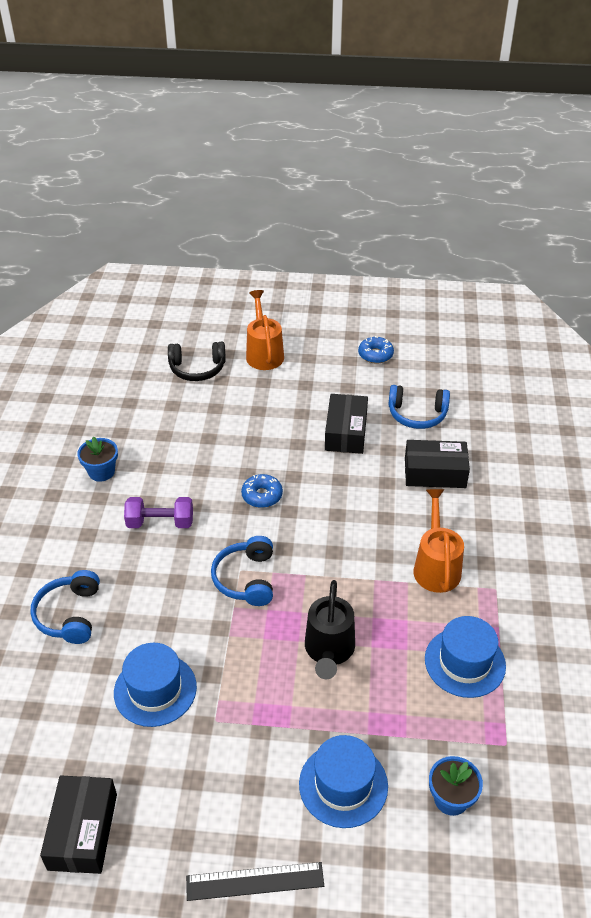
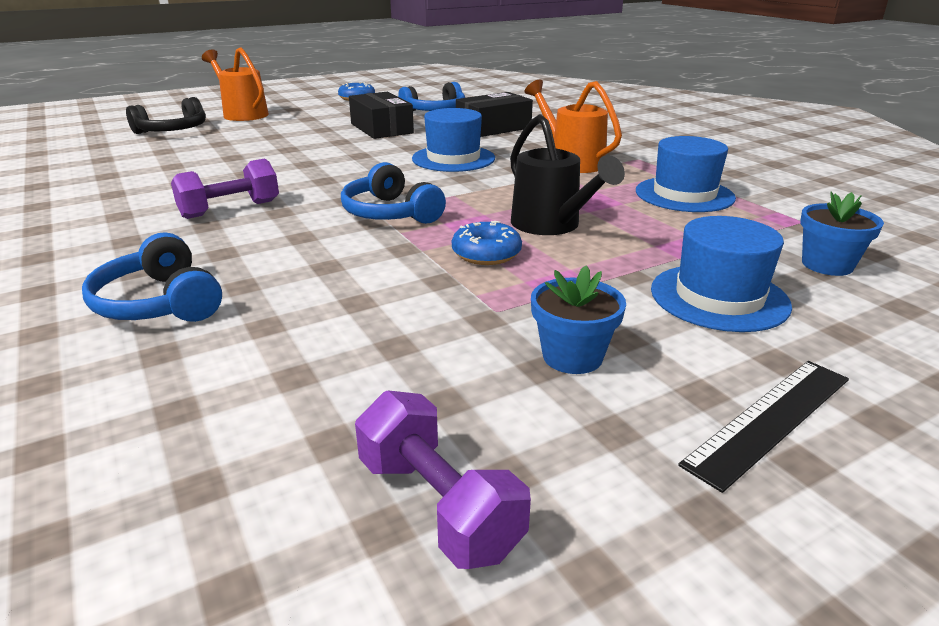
camera: 35 degrees left, 15 degrees down
(83, 831) = (438, 506): black box -> purple dumbbell
(101, 472) = (104, 200): blue flower pot -> blue flower pot (572, 356)
(155, 689) = (377, 317): blue hat -> blue hat (453, 158)
(262, 495) = (339, 170): blue donut -> blue donut (486, 254)

